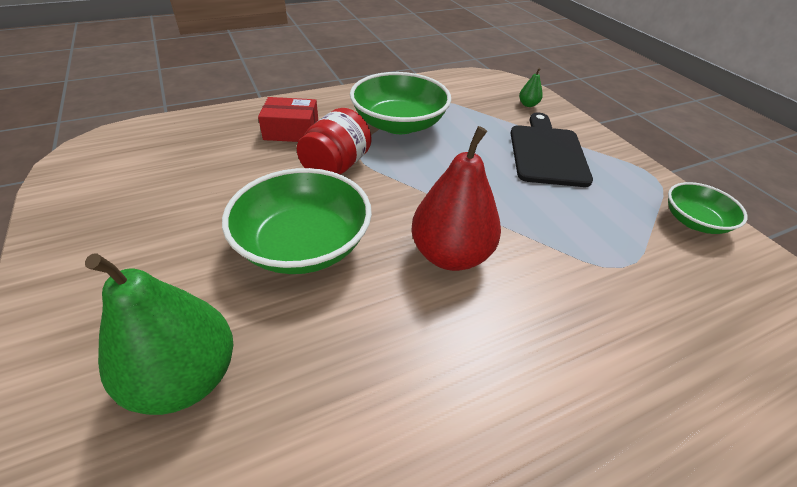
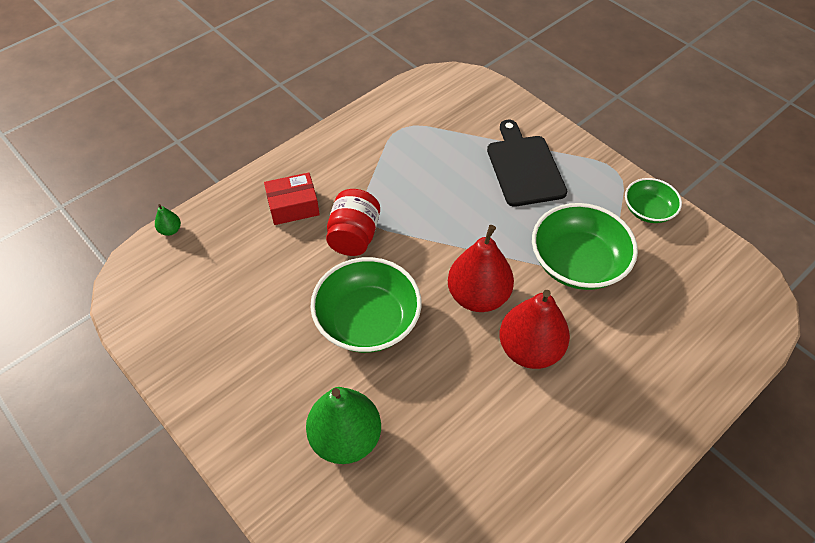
camera: 15 degrees left, 10 degrees up
(399, 124) = (385, 169): green bowl -> green bowl (577, 263)
(499, 336) = (530, 349): none -> red pear
(528, 104) = (493, 108): green pear -> green pear (170, 230)

